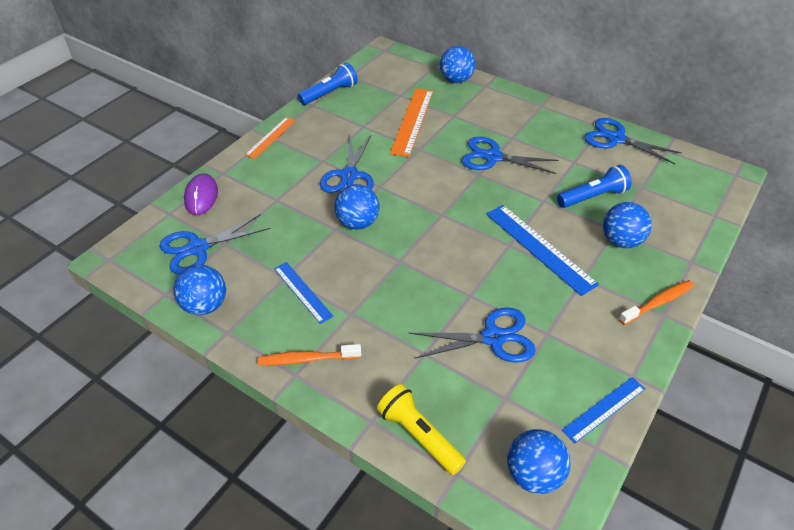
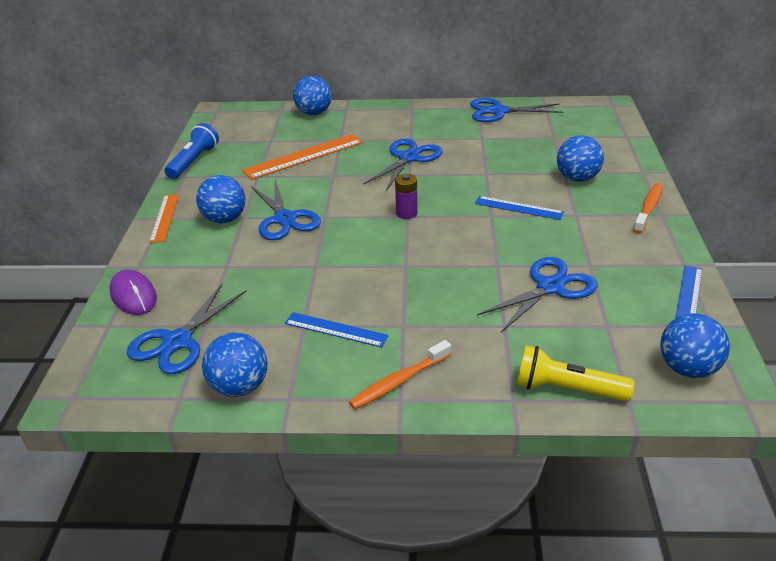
camera: 30 degrees left, 10 degrees down
(358, 223) = (333, 252): blue ball -> blue ball (225, 219)
(412, 121) = (304, 156): orange ruler -> orange ruler turned 75 degrees clockwise
(443, 211) = (406, 213): none -> purple battery
(493, 157) = (408, 158): blue scissors -> blue scissors turned 135 degrees clockwise
(539, 248) = (518, 208): blue ruler -> blue ruler, size x0.61
(593, 197) = (523, 157): blue flashlight -> none

